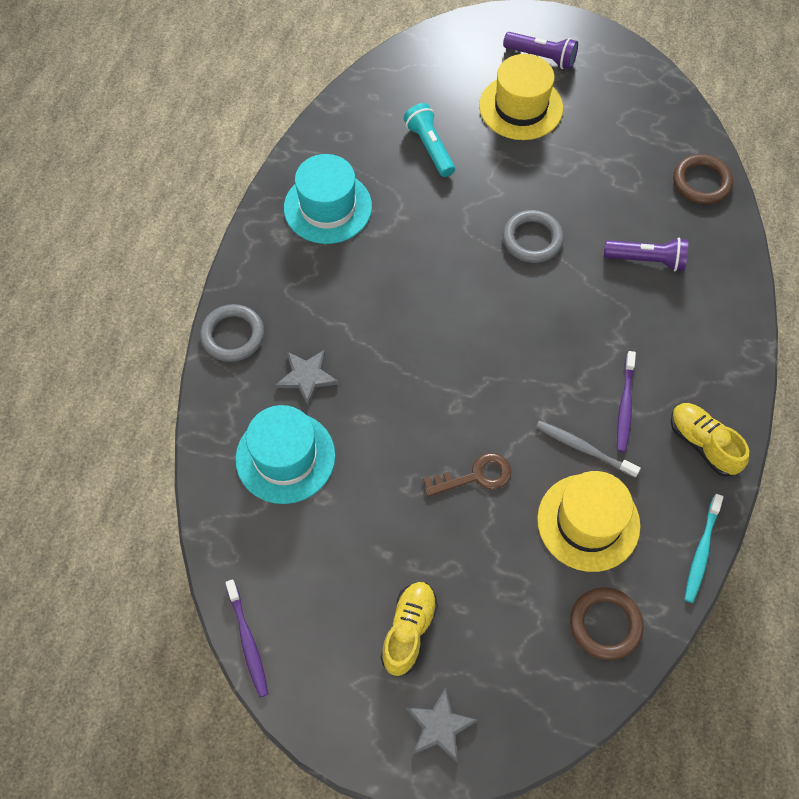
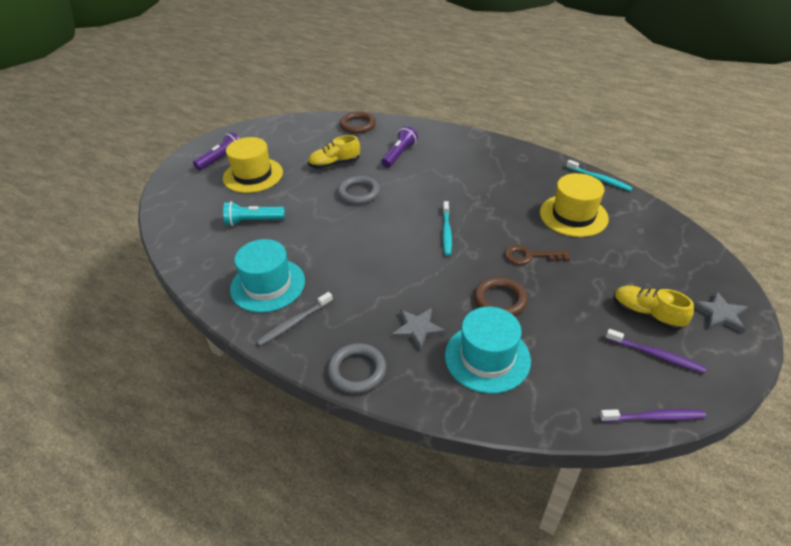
camera: 70 degrees left, 20 degrees down
(476, 476) = (530, 256): brown key -> brown key turned 90 degrees counterclockwise
(488, 366) = (446, 232): none -> turquoise toothbrush
(583, 448) = (521, 206): grey toothbrush -> grey toothbrush (294, 323)
(605, 624) = (644, 224): brown ring -> brown ring (500, 300)
(625, 406) = (497, 184): purple toothbrush -> purple toothbrush (656, 355)
(703, 444) = (530, 163): yellow shoe -> yellow shoe (334, 164)

